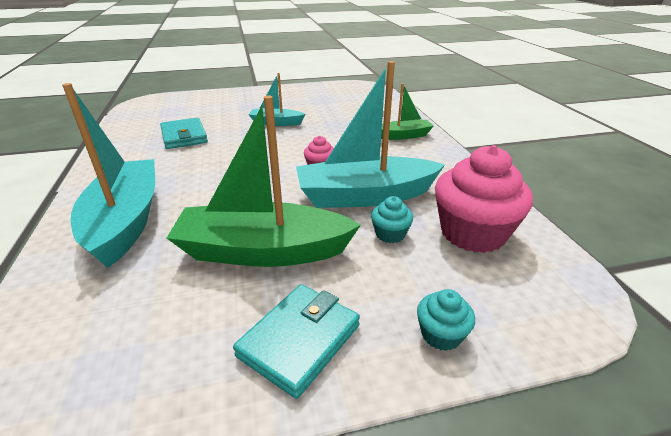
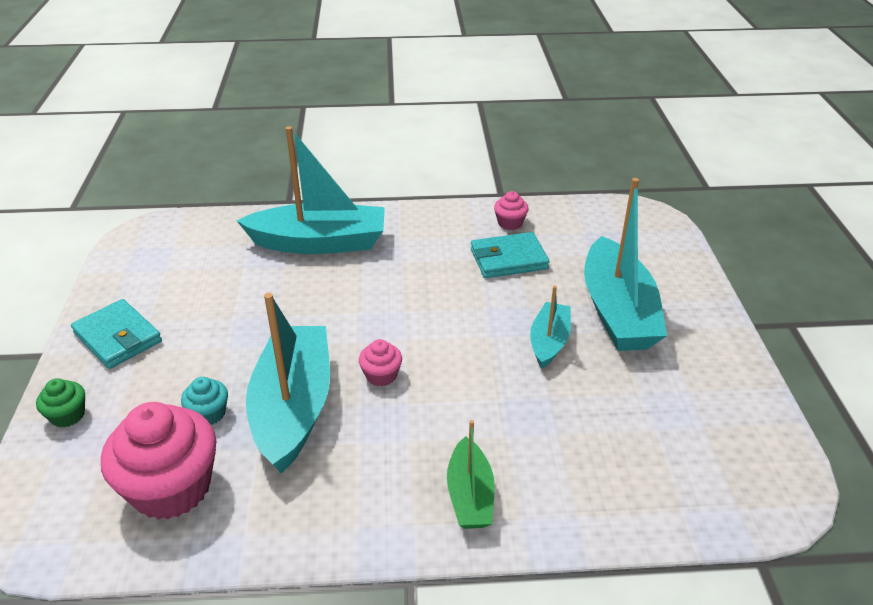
camera: 100 degrees right, 5 degrees up
(134, 138) = (510, 223): none -> pink cupcake
(246, 108) = (617, 311): none -> turquoise boat
(263, 251) = (231, 322): green boat -> none
(441, 334) = (68, 415): turquoise cupcake -> green cupcake

